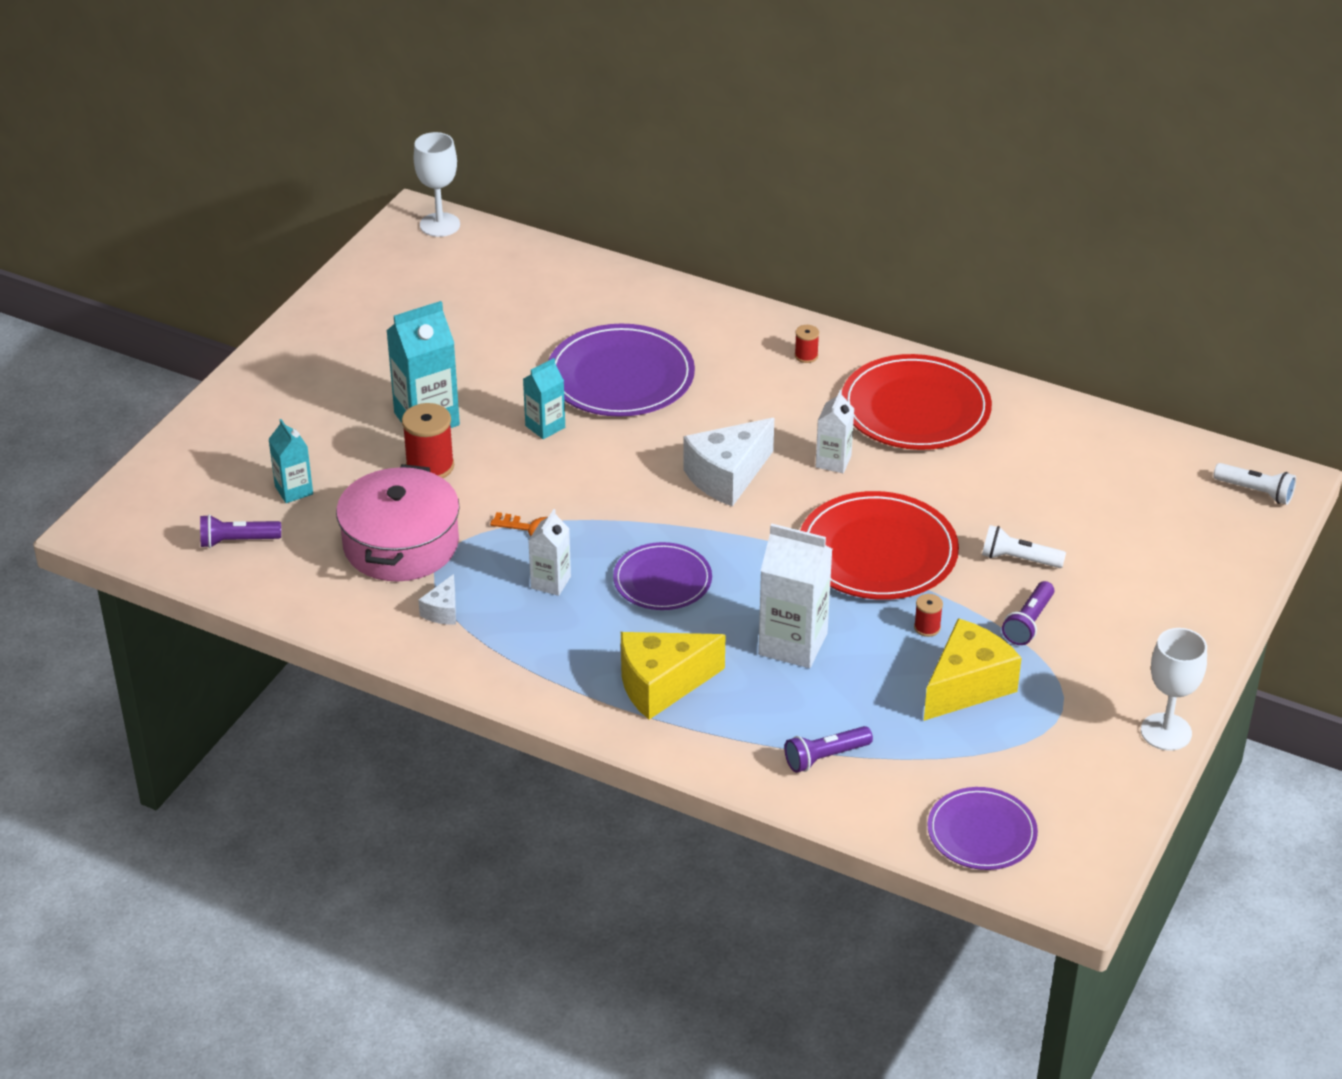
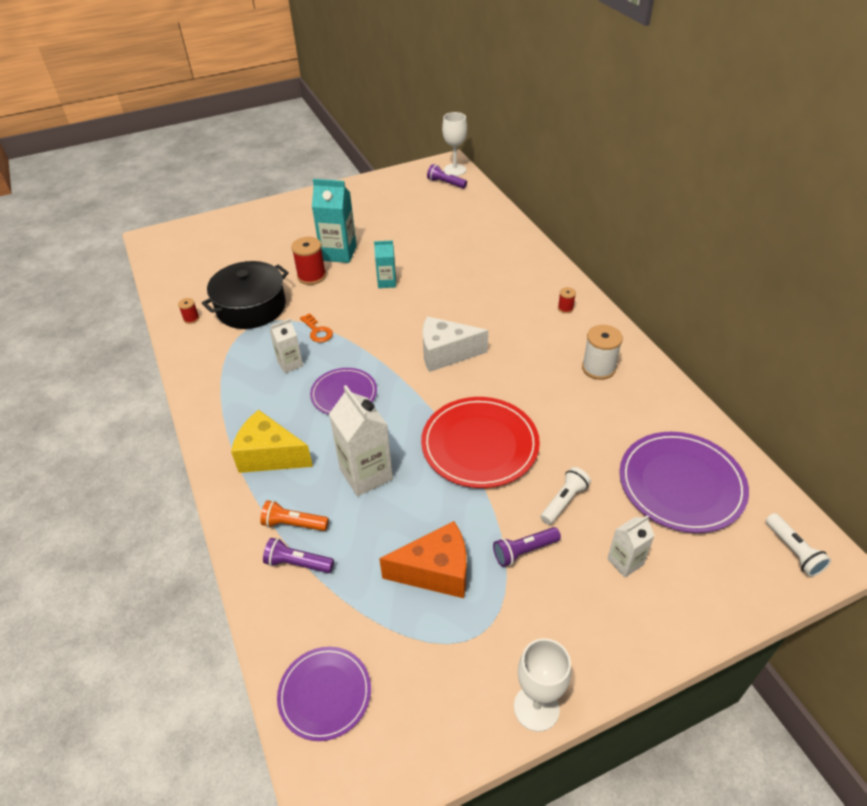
camera: 40 degrees right, 5 degrees up
(237, 541) = (191, 270): purple flashlight -> purple flashlight (446, 183)
(294, 490) = (242, 259): turquoise carton -> none
(401, 544) = (251, 307): pink pot -> black pot
(443, 611) = (225, 351): white cheese -> none
(620, 376) = (453, 274): purple plate -> purple plate (681, 484)
(775, 728) = (294, 524): none -> orange flashlight
(833, 461) = (514, 375): white carton -> white carton (625, 562)
(915, 408) = (598, 368): red plate -> white spool
(927, 627) = (455, 513): red spool -> red spool (191, 318)
(967, 686) = (436, 571): yellow cheese -> orange cheese
(1019, 559) = (564, 501): white flashlight -> white flashlight turned 75 degrees clockwise

